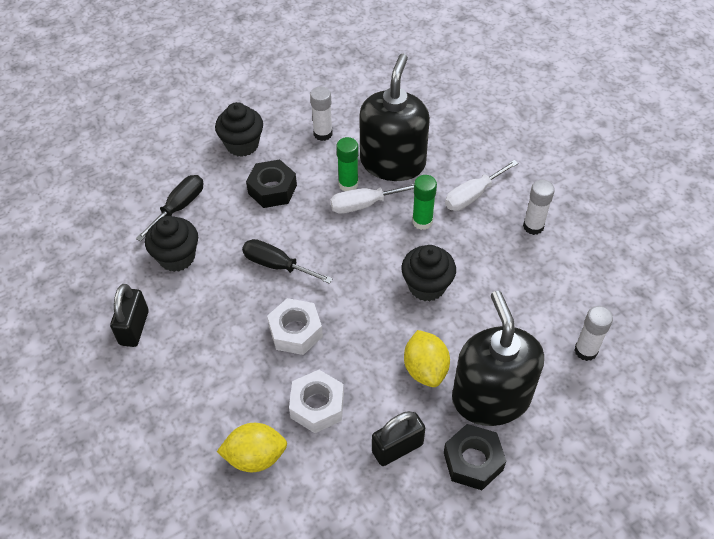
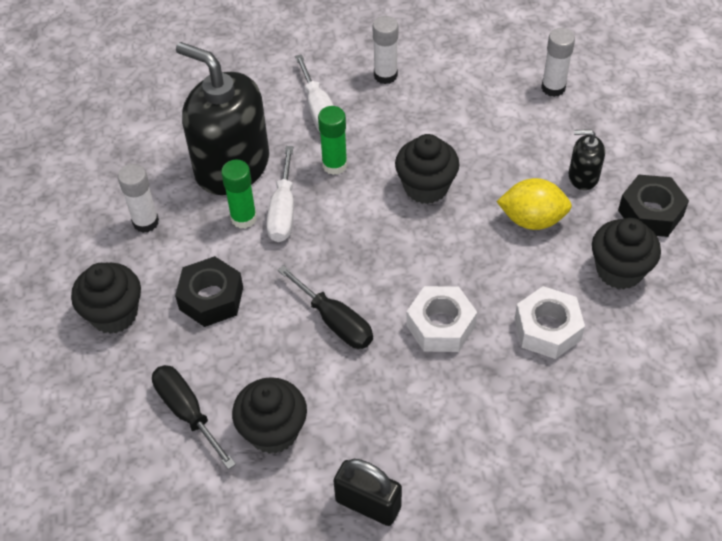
camera: 70 degrees left, 0 degrees up
(255, 457) = (595, 405): yellow lemon -> none
(277, 265) = (335, 322): black screwdriver -> black screwdriver turned 90 degrees counterclockwise
(397, 448) = (619, 270): black padlock -> black cupcake
(491, 397) = (583, 176): black soap dispenser -> black soap dispenser, size x0.44

